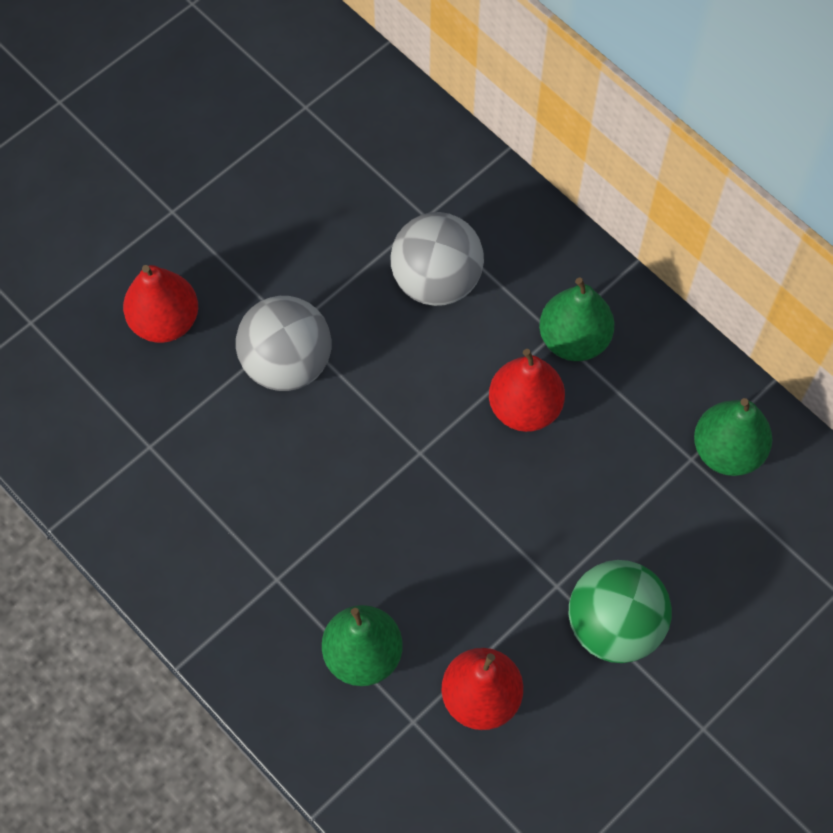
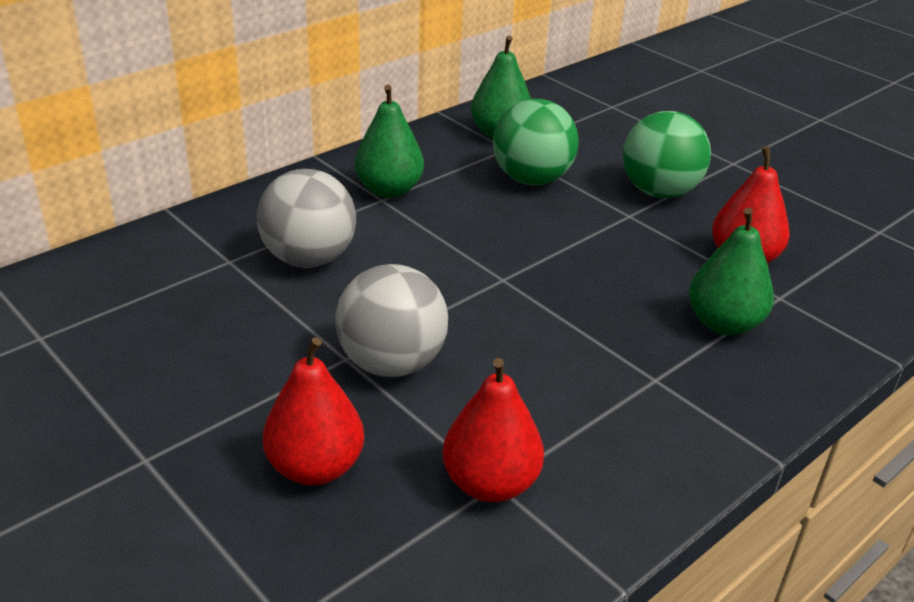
camera: 90 degrees left, 30 degrees down
(524, 407) = (457, 219): red pear -> red pear (490, 483)
(621, 484) = (531, 179): none -> green ball

